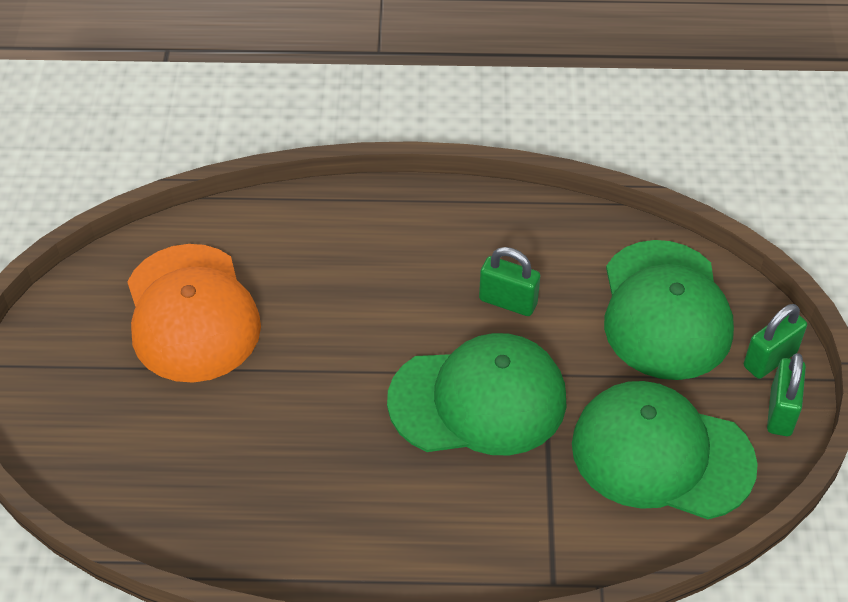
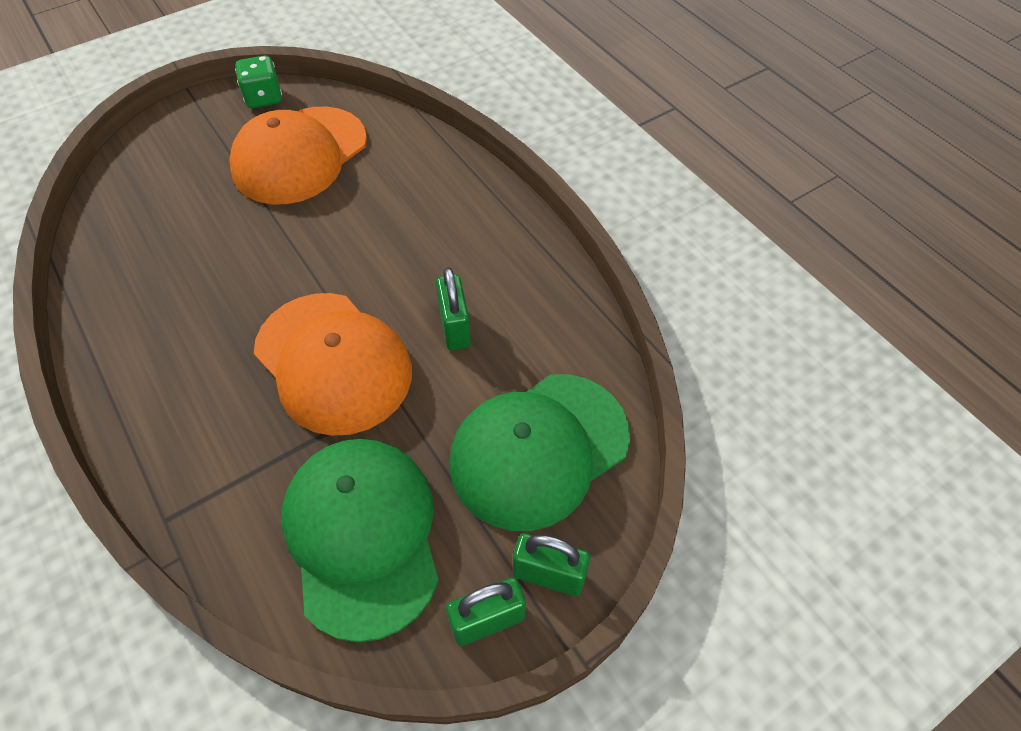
camera: 55 degrees right, 5 degrees up
(71, 305) = (264, 98): none -> green dice
(478, 400) = (333, 362): green cap -> orange cap

